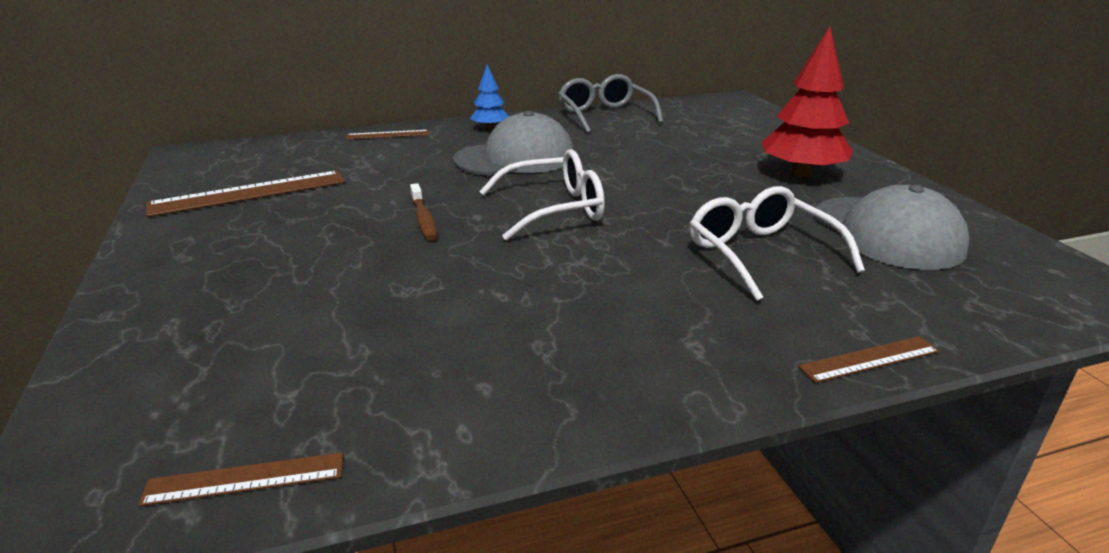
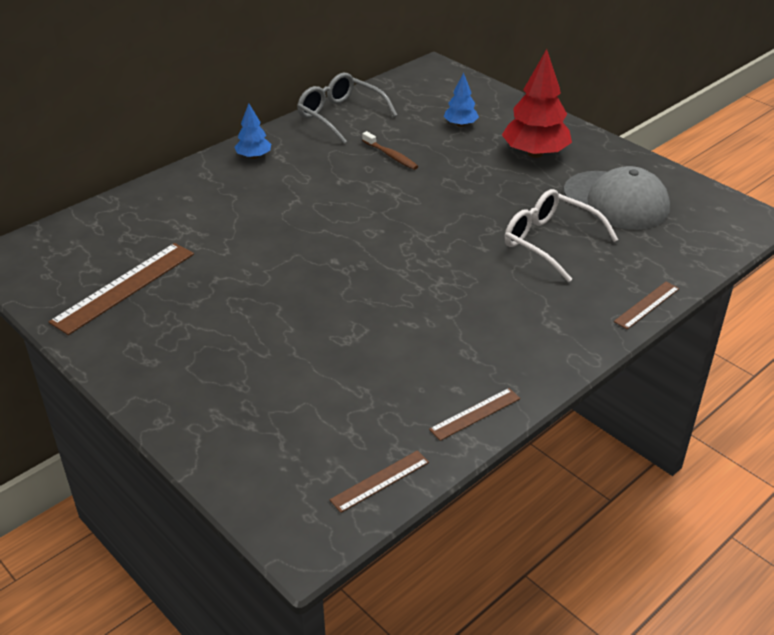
camera: 25 degrees left, 10 degrees up
(387, 135) = (169, 187): brown ruler -> brown ruler (475, 414)
(423, 219) = (297, 274): brown toothbrush -> brown toothbrush (391, 156)
(515, 158) = (308, 189): grey cap -> none
(553, 209) = (384, 238): white glasses -> none
(728, 139) = (460, 124): none -> blue tree

